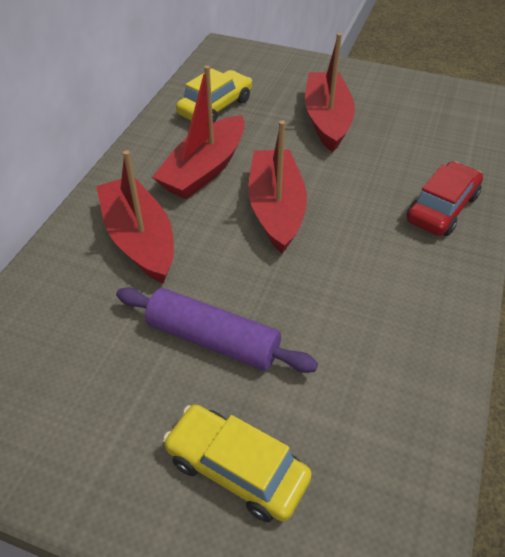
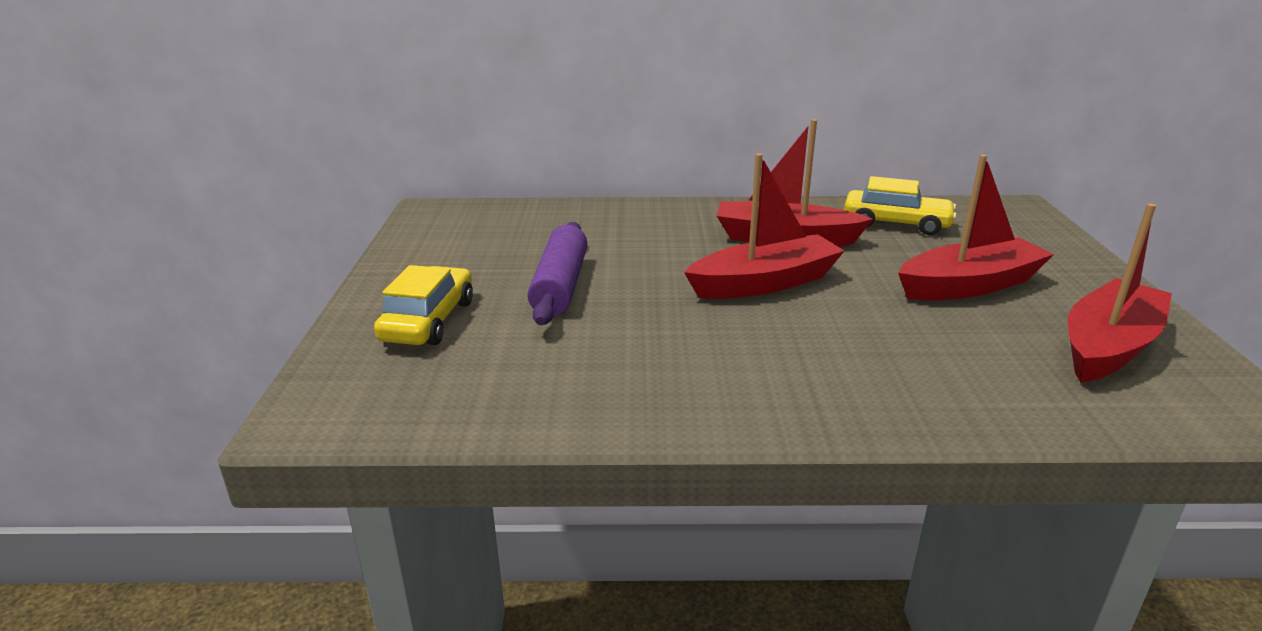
camera: 70 degrees right, 20 degrees down
(139, 239) = (657, 232): red boat -> red boat (1108, 346)
(442, 208) = (889, 389): red car -> none

